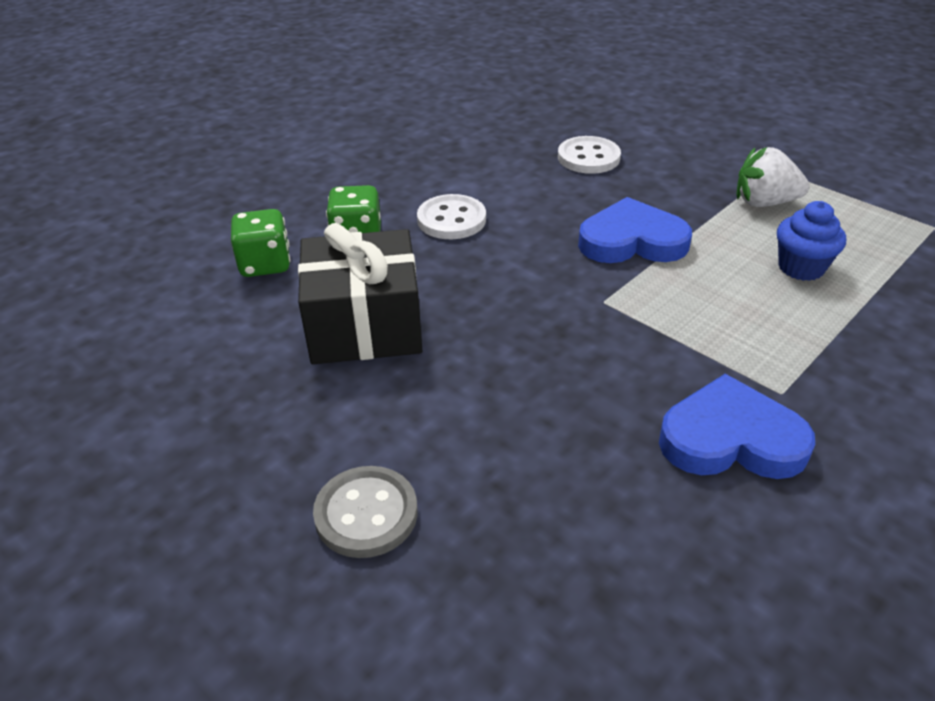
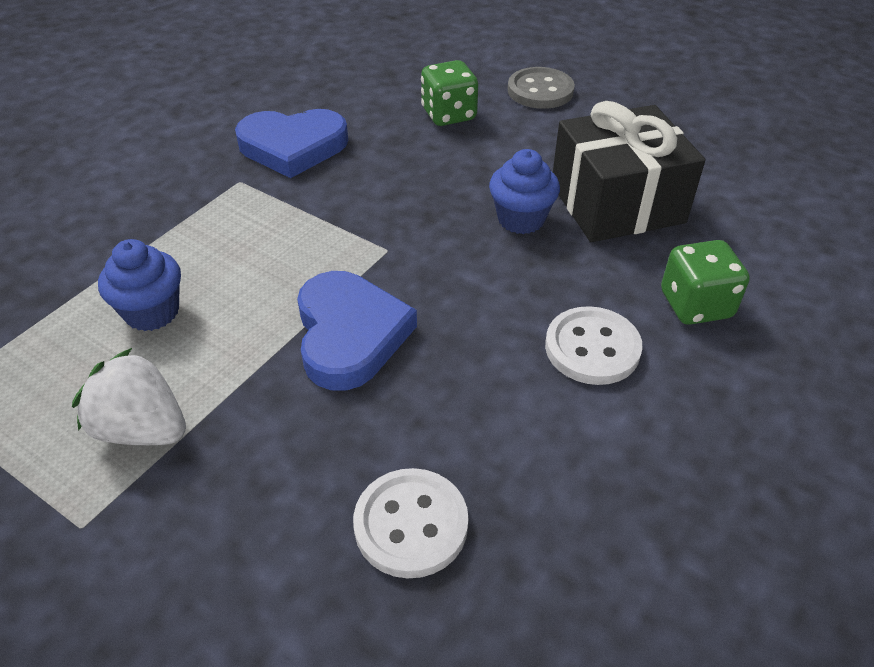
camera: 170 degrees right, 5 degrees up
(265, 264) = (772, 259): green dice -> green dice (449, 115)
(468, 318) = (521, 219): none -> blue cupcake
(632, 241) = (350, 334): blue heart -> blue heart turned 90 degrees counterclockwise
(764, 202) = (142, 429): white strawberry -> white strawberry turned 150 degrees counterclockwise

